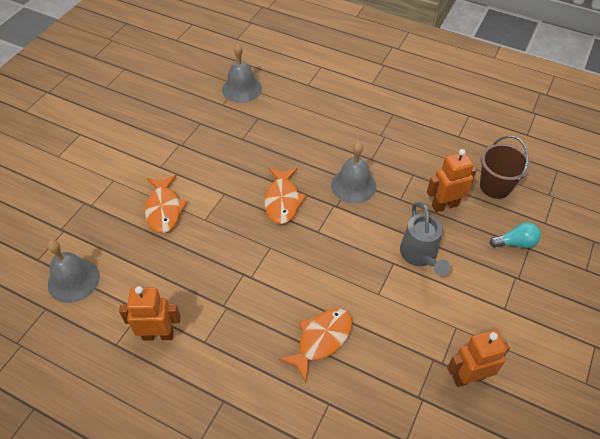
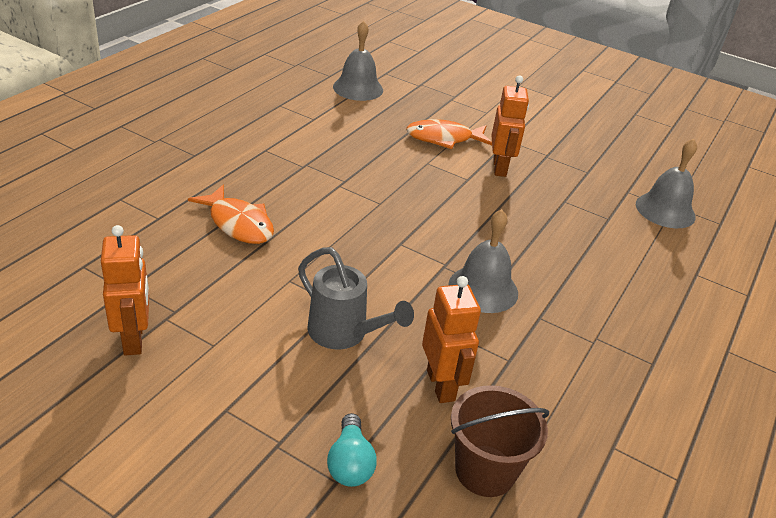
camera: 90 degrees right, 15 degrees down
(158, 335) = (282, 126): orange robot -> orange robot (500, 168)
(282, 200) = (455, 221): orange fish -> none
(420, 256) = (344, 333): grey watering can -> grey watering can turned 135 degrees counterclockwise

